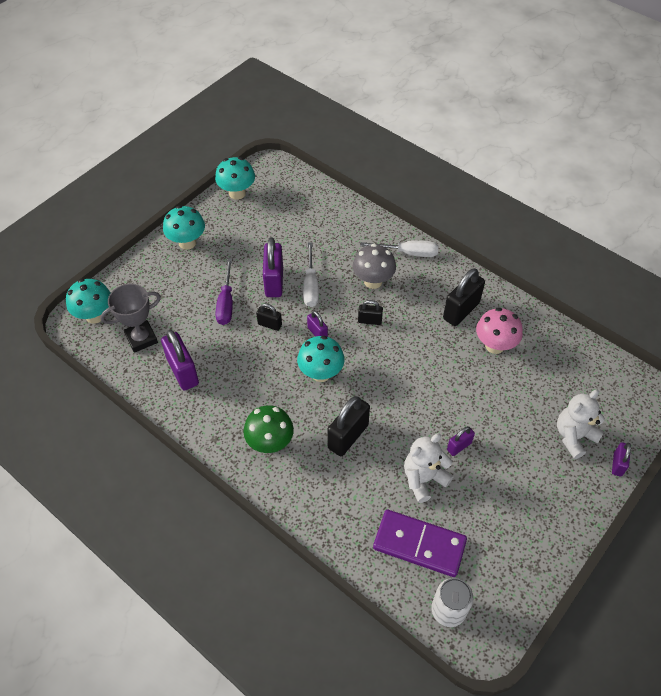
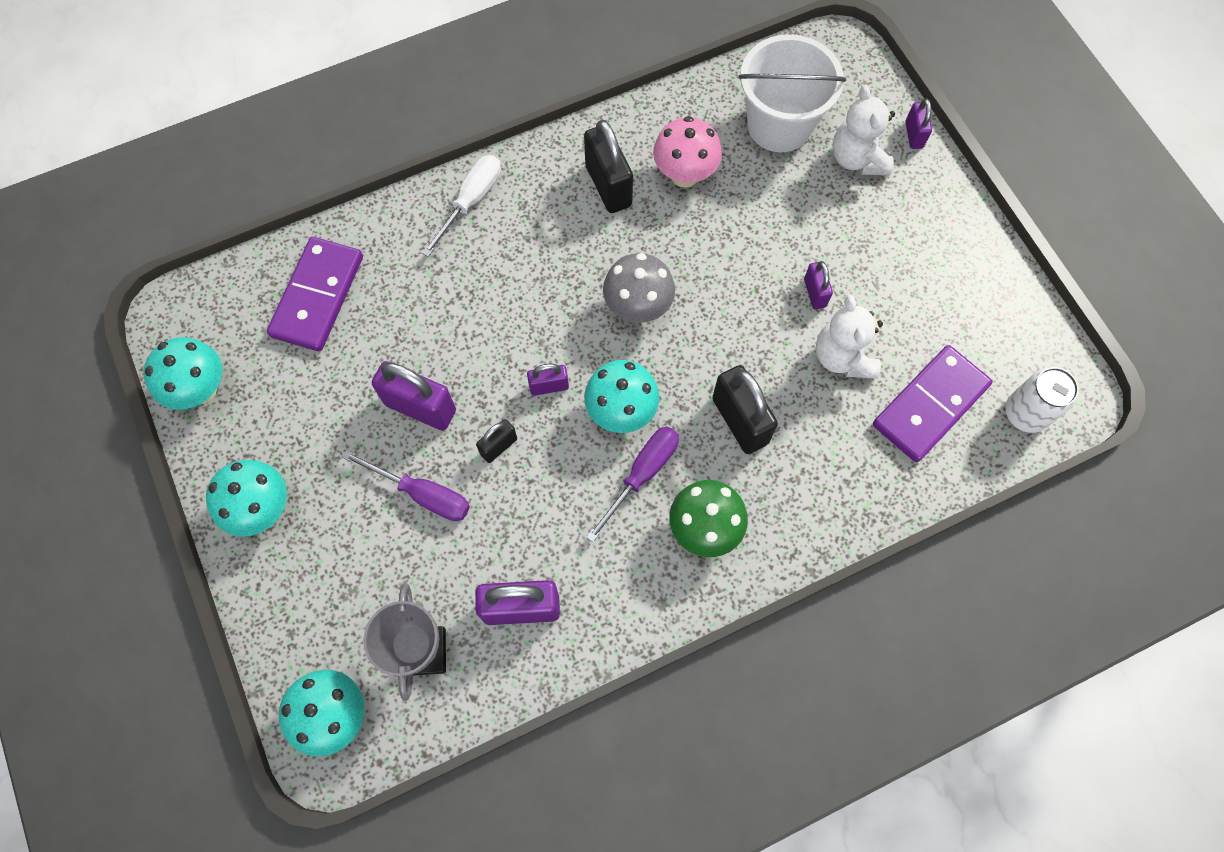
camera: 65 degrees left, 15 degrees up
(287, 398) = (642, 474): none -> purple screwdriver
(311, 286) = (457, 358): white screwdriver -> none
(312, 214) = (317, 296): none -> purple domino
(369, 321) = (564, 307): black padlock -> none
(373, 281) = (496, 271): grey mushroom -> grey mushroom (638, 307)
(566, 382) = (779, 125): none -> white bucket
(617, 464) = (913, 135): purple padlock -> purple padlock turned 45 degrees clockwise

